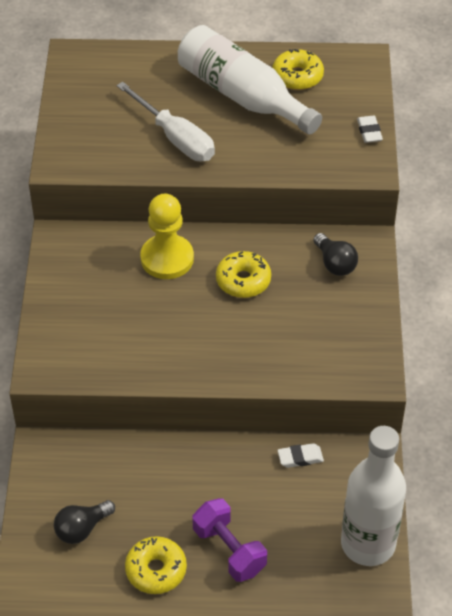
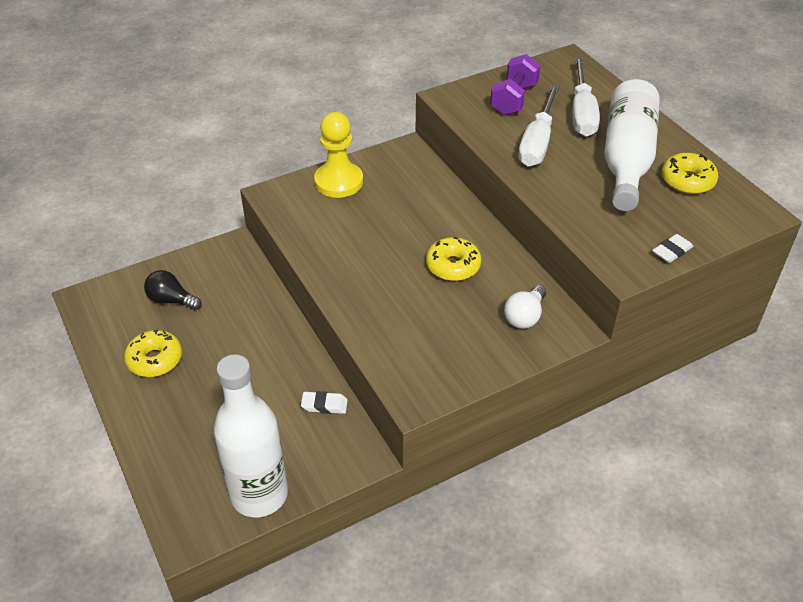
camera: 60 degrees right, 5 degrees down
(159, 89) = (582, 113): none -> white screwdriver
(167, 258) = (437, 213): yellow pawn -> yellow pawn (338, 182)
(229, 550) = (199, 397): purple dumbbell -> purple dumbbell (513, 99)
(300, 458) = (324, 405): white eraser -> white eraser turned 45 degrees counterclockwise
(335, 263) = (525, 316): black light bulb -> white light bulb

